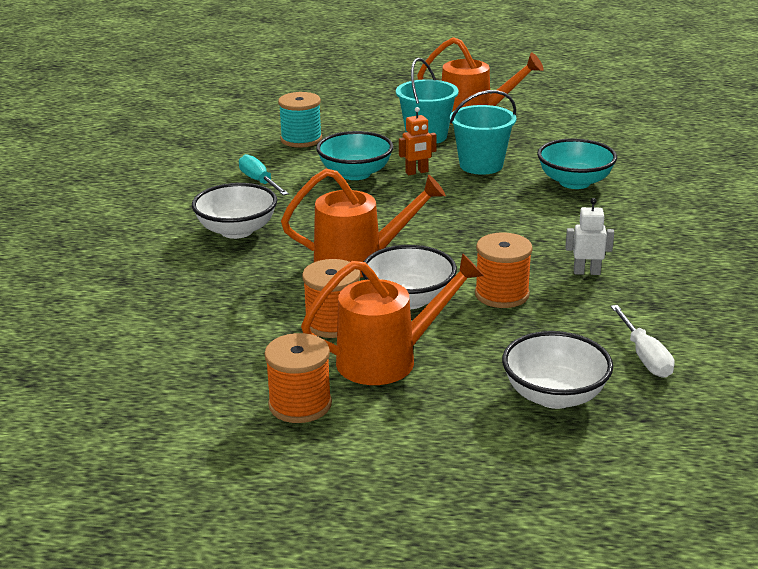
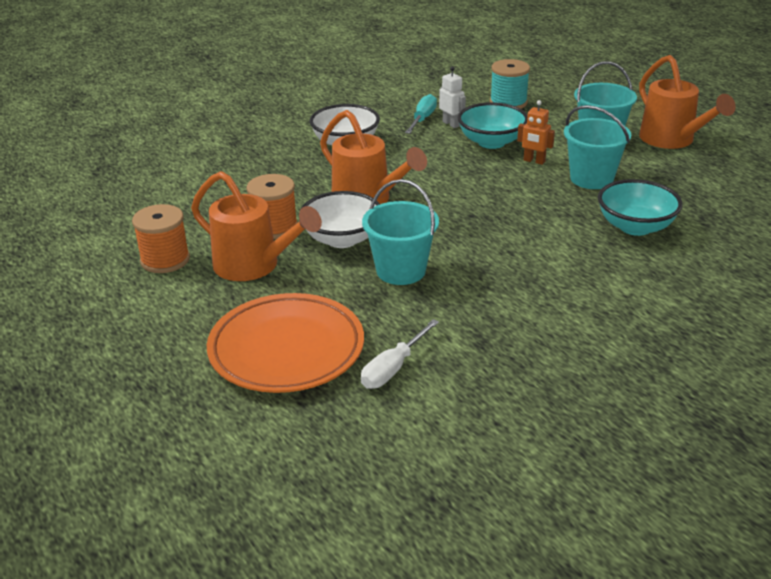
camera: 50 degrees right, 5 degrees up
(502, 294) = (401, 271): orange spool -> turquoise bucket
(554, 395) = (286, 349): white bowl -> orange plate
(586, 272) = (489, 292): white robot -> white robot (451, 124)

